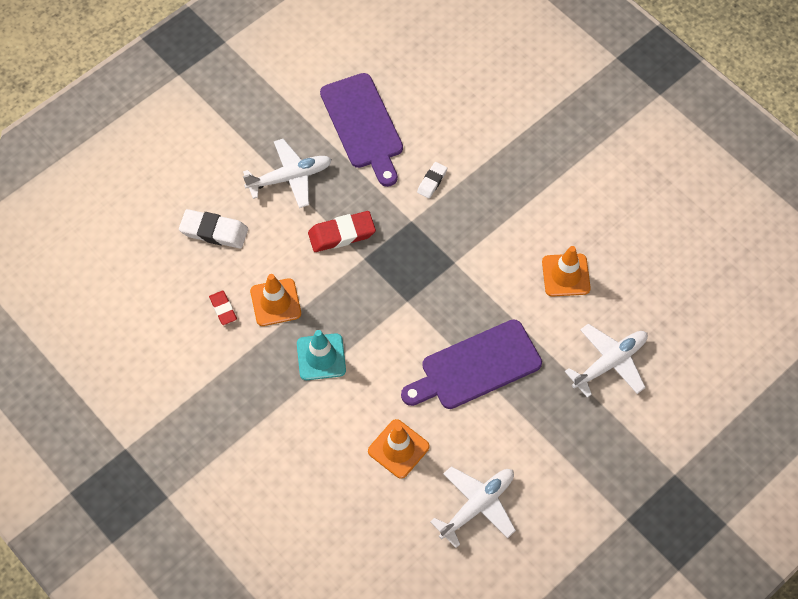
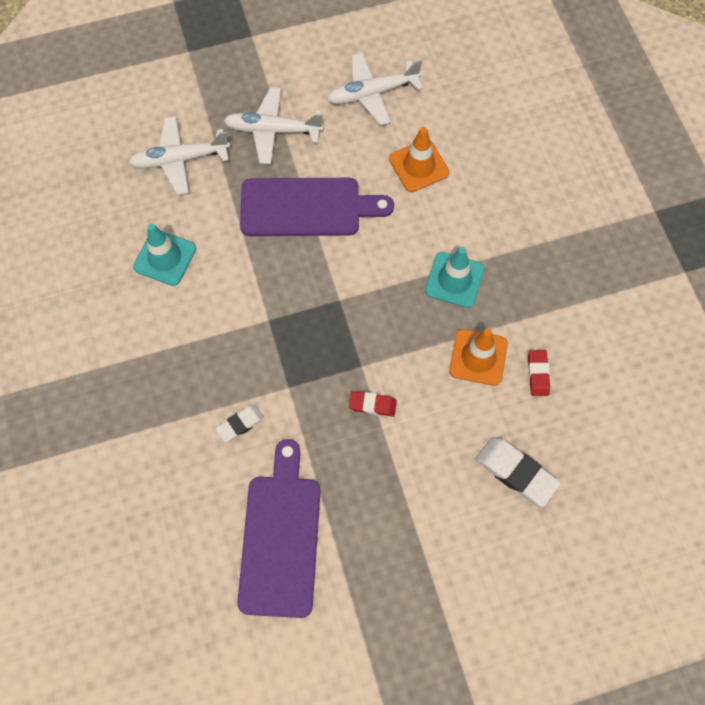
camera: 155 degrees left, 5 degrees up
(289, 178) = (400, 504): white plane -> white plane (273, 130)
(341, 234) = (372, 405): red eraser -> red eraser, size x0.59
(566, 275) = (165, 258): orange traffic cone -> turquoise traffic cone

